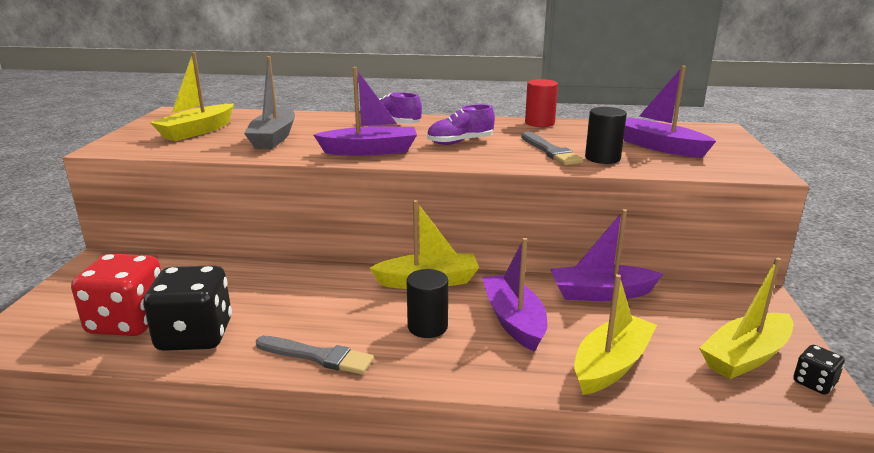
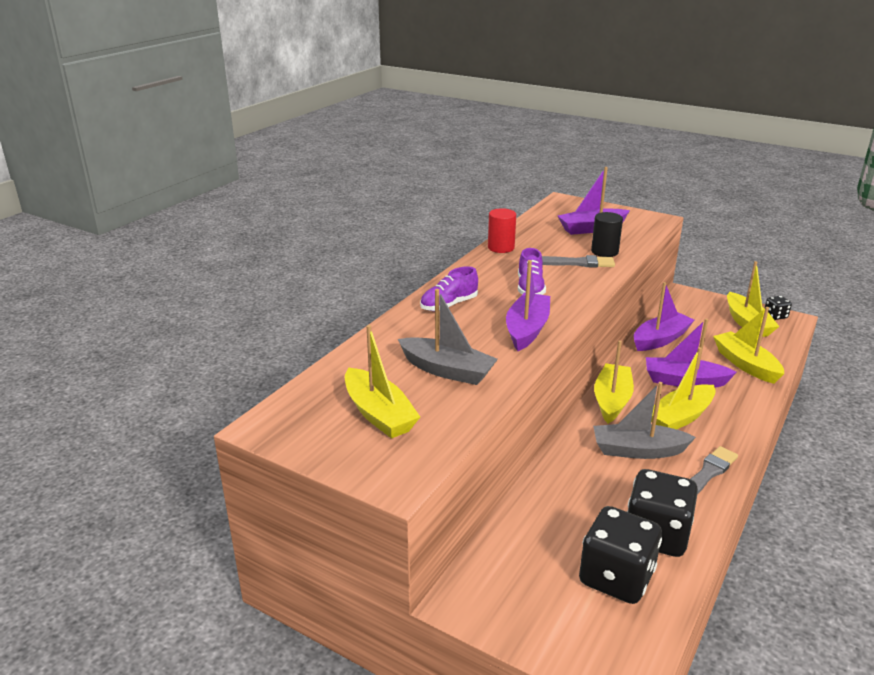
camera: 65 degrees left, 5 degrees up
(128, 322) = (616, 577): red dice -> black dice
(340, 308) = (638, 450): none -> grey boat
(427, 327) = (681, 417): black cylinder -> yellow boat
(601, 293) = (660, 339): purple boat -> purple boat turned 150 degrees counterclockwise

